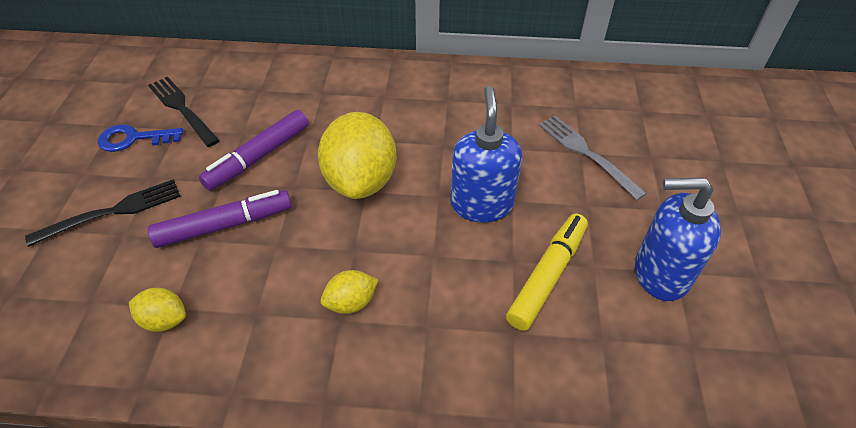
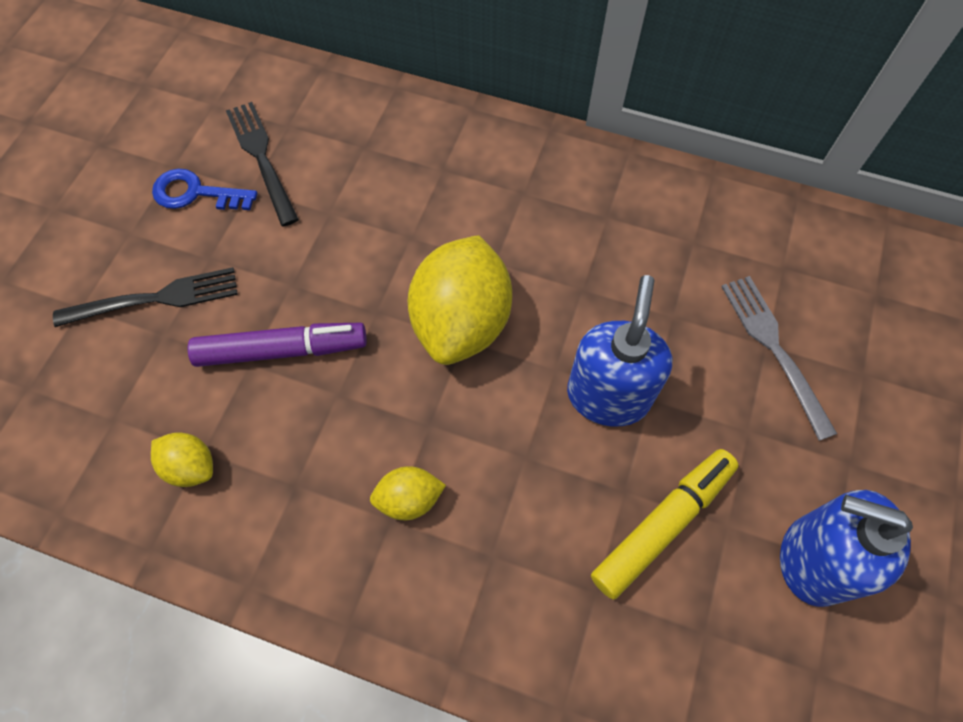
camera: 15 degrees right, 15 degrees up
(258, 157) = (341, 256): purple marker -> none

